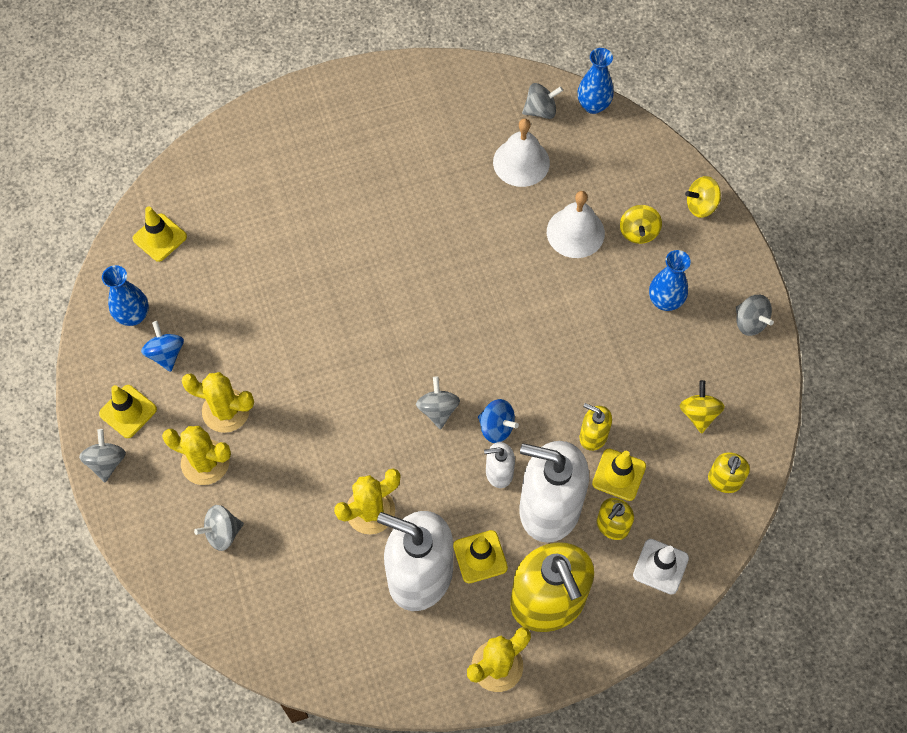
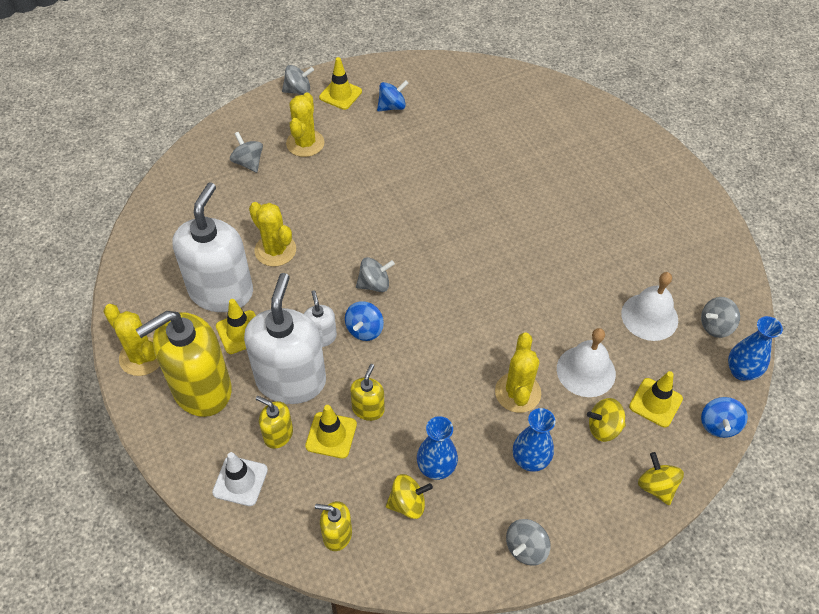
camera: 80 degrees right, 10 degrees down
(133, 316) = (420, 83): blue vase -> blue vase (436, 468)
(159, 238) = (491, 86): yellow traffic cone -> yellow traffic cone (655, 402)
(226, 411) = (350, 148): yellow cactus -> yellow cactus (517, 392)
(541, 110) = (715, 326): grey spinning top -> grey spinning top turned 90 degrees clockwise
(646, 140) = (718, 425): none -> blue spinning top

